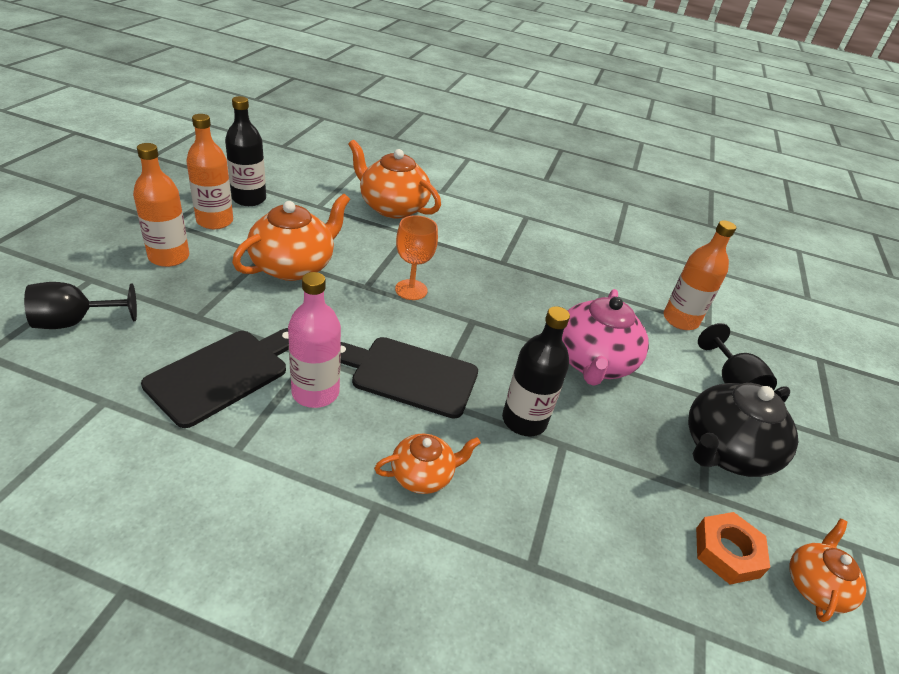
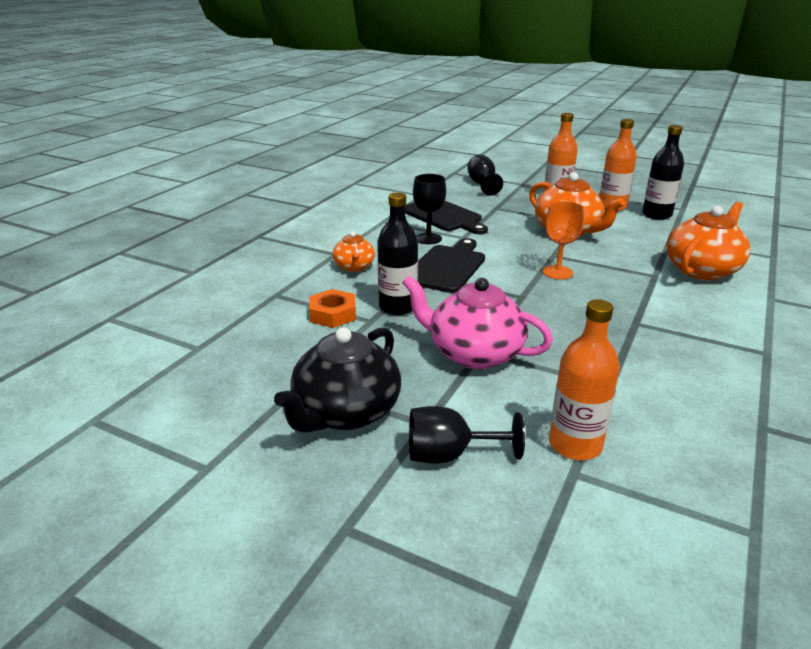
camera: 105 degrees right, 10 degrees down
(315, 392) = (428, 238): pink bottle -> black goblet
(725, 451) = (346, 412): black teapot -> black teapot turned 120 degrees counterclockwise
(727, 552) = (244, 378): orange nut -> orange nut (333, 314)
(815, 586) = (190, 419): orange teapot -> none

